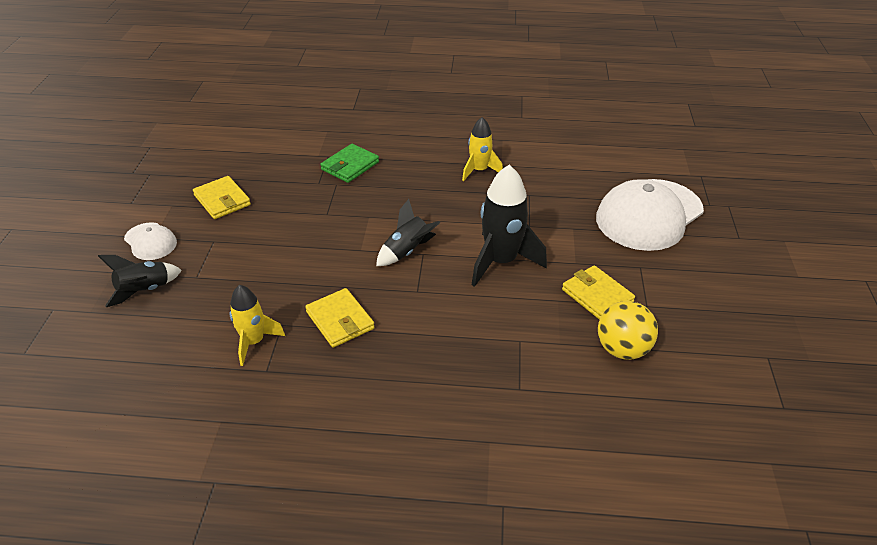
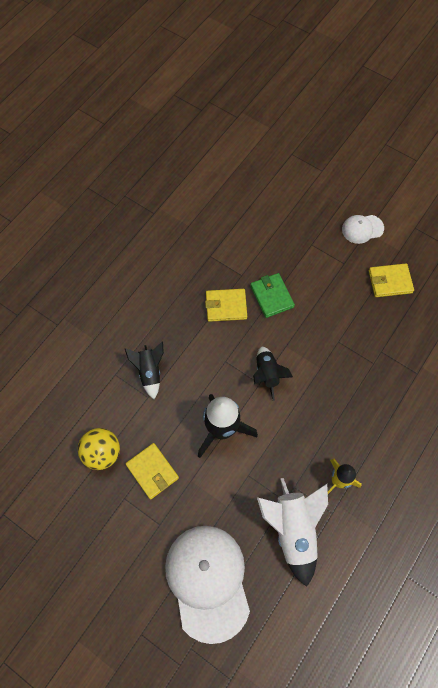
camera: 120 degrees right, 25 degrees up
(145, 290) = (313, 216): black rocket -> black rocket (149, 372)
(254, 342) = (235, 257): yellow rocket -> none
(350, 166) = (394, 383): green wallet -> green wallet (271, 296)
(550, 182) = (293, 530): none -> white rocket
(597, 296) = (152, 471): yellow wallet -> yellow wallet turned 60 degrees clockwise

